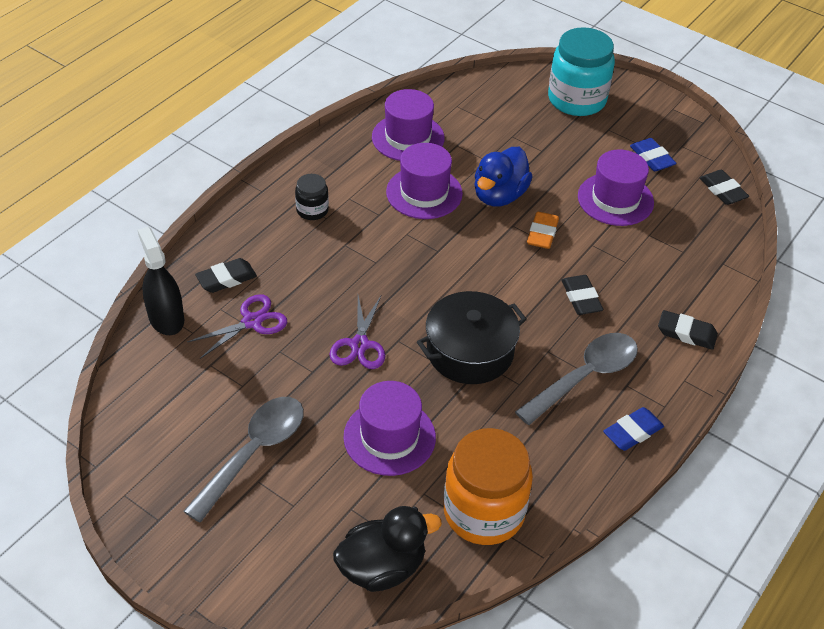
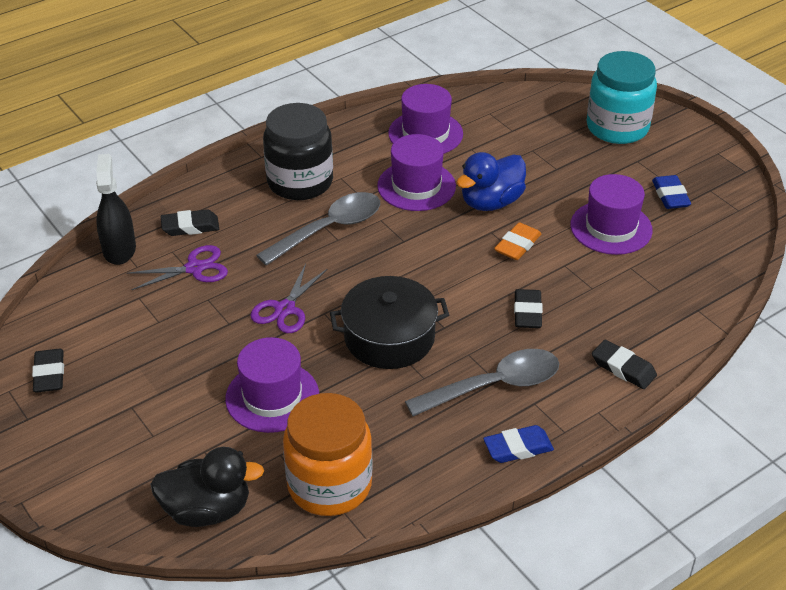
camera: 20 degrees right, 5 degrees down
(254, 452) = (140, 381): grey spoon -> grey spoon (329, 229)
(312, 210) = (300, 182): black jar -> black jar, size x2.05
(722, 190) = (733, 240): black eraser -> black eraser (49, 374)

